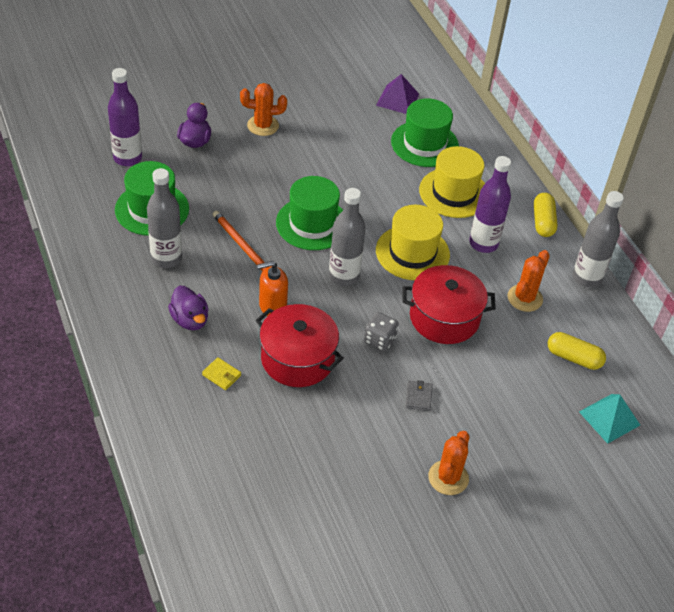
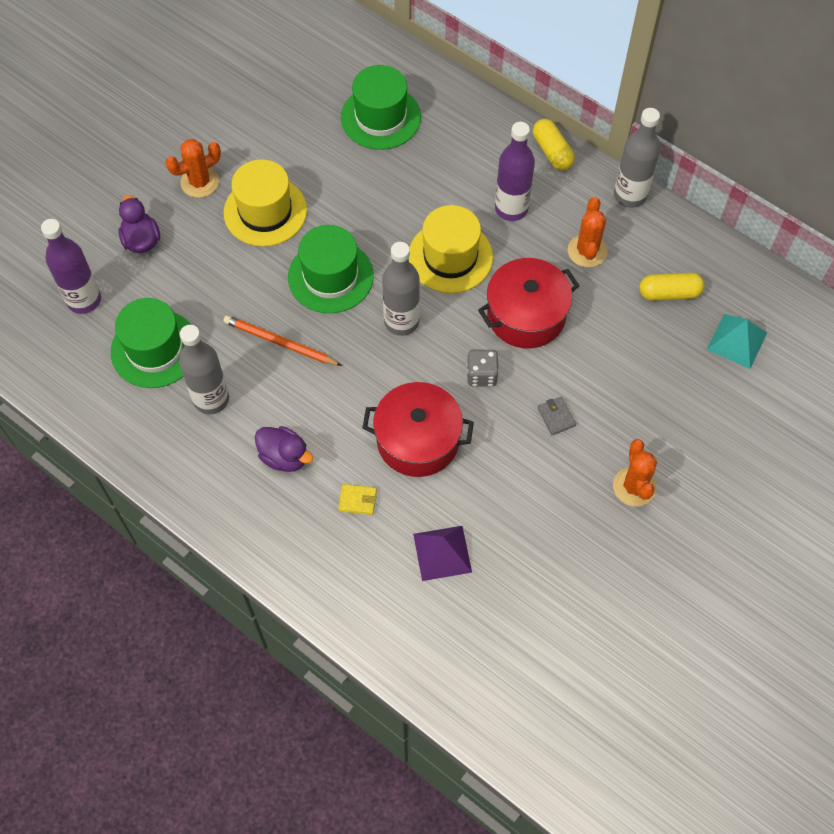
camera: 25 degrees left, 15 degrees up
(272, 306) = (355, 395): orange soap dispenser -> none
(397, 99) = (318, 75): purple pyramid -> purple pyramid (442, 553)
(454, 193) = (446, 163): yellow hat -> yellow hat (265, 211)

